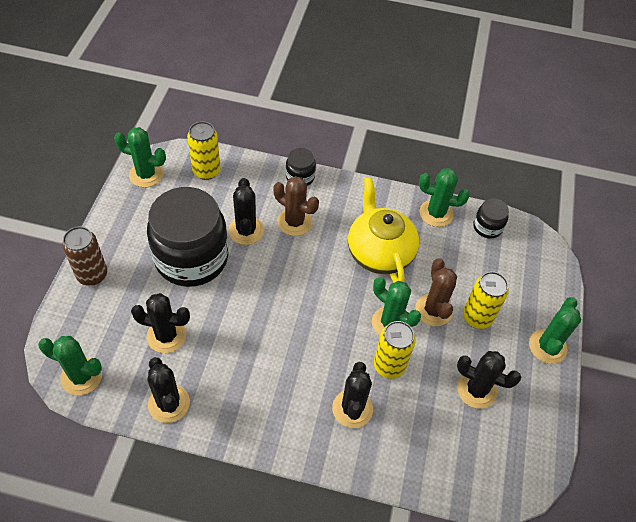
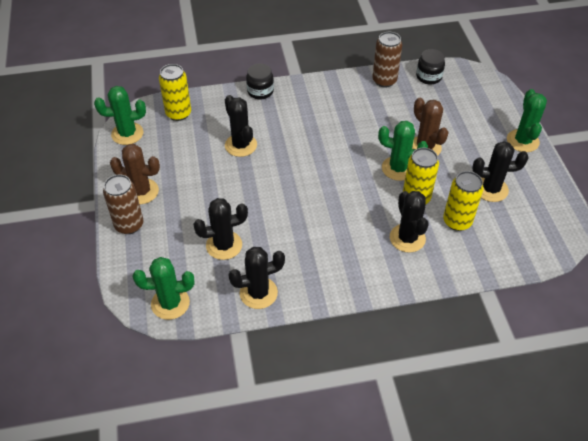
camera: 20 degrees left, 5 degrees down
(169, 403) = (258, 293): black cactus -> black cactus turned 60 degrees counterclockwise
(191, 258) = (208, 181): black jar -> none
(294, 222) = (277, 125): brown cactus -> brown cactus (141, 191)
(379, 252) = (358, 123): yellow teapot -> none
(436, 213) = (384, 81): green cactus -> brown can
(477, 317) = (460, 140): yellow can -> yellow can (457, 221)

